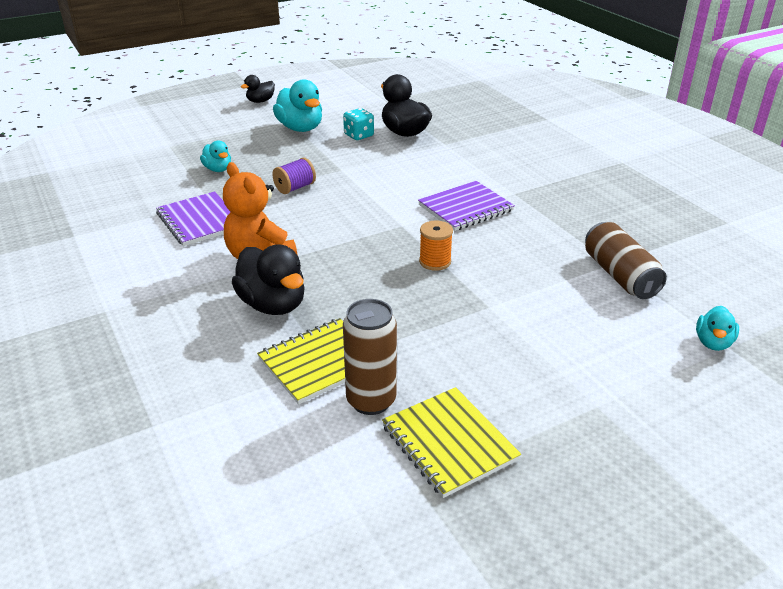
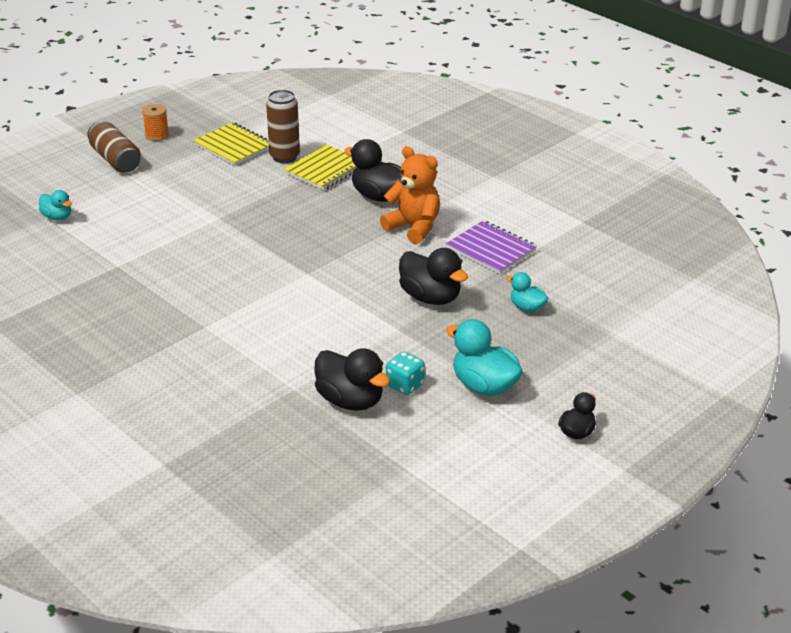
camera: 165 degrees right, 0 degrees up
(295, 188) = (430, 297): purple spool -> black duck
(435, 262) = (268, 244): orange spool -> orange spool (157, 135)
(465, 208) = (252, 300): purple notebook -> none
(619, 275) = (113, 255): brown can -> brown can (115, 160)
(713, 343) = (57, 217): turquoise duck -> turquoise duck turned 120 degrees clockwise

